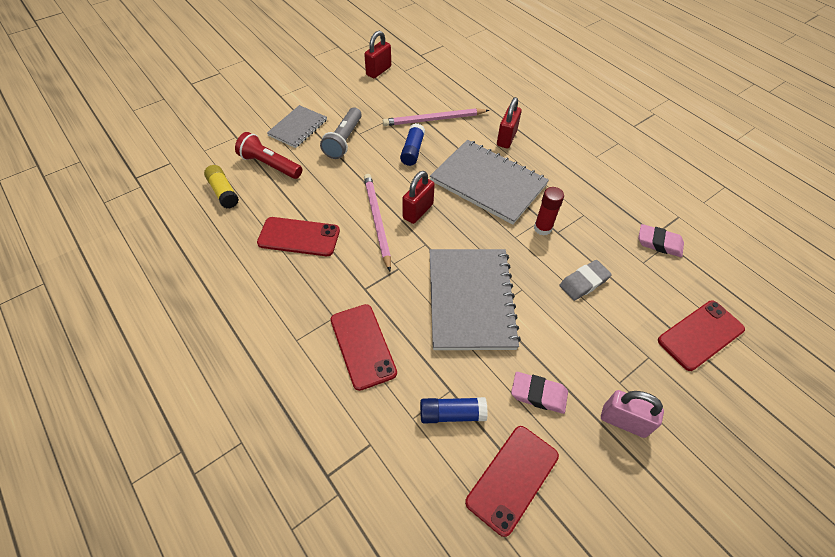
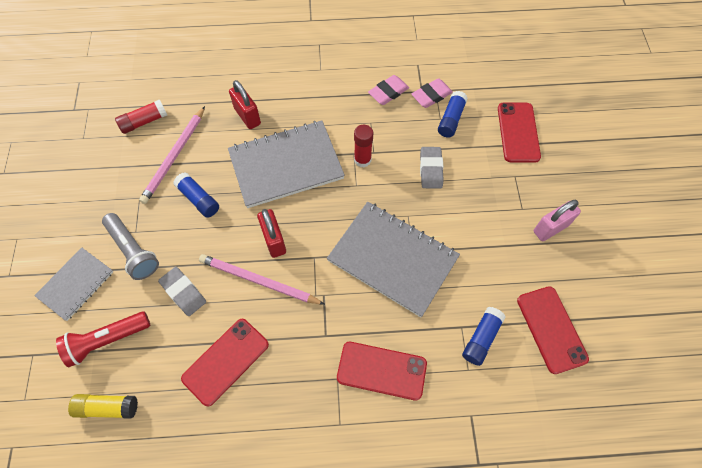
camera: 55 degrees left, 10 degrees up
(298, 128) = (76, 284): grey notebook -> grey notebook turned 60 degrees clockwise
(334, 183) = (183, 292): none -> grey eraser
(378, 71) = (61, 160): red padlock -> none
(445, 90) = (144, 122): none -> red glue stick
(538, 394) = (500, 267): pink eraser -> pink eraser (388, 92)
(651, 271) = (451, 119): none -> blue glue stick

